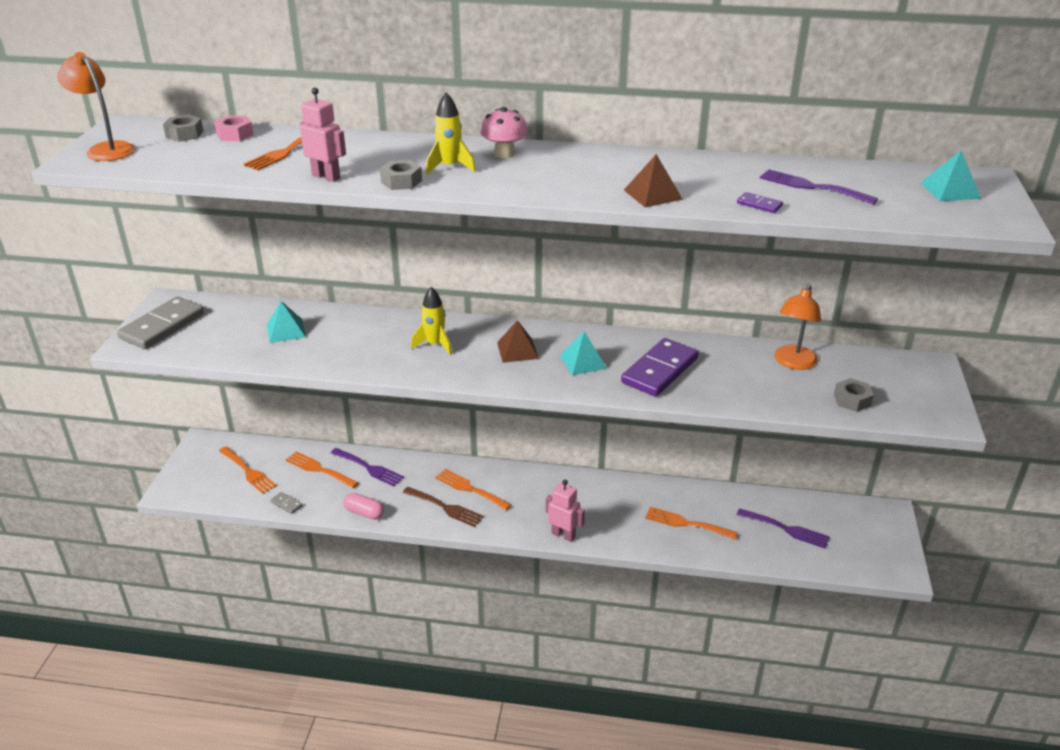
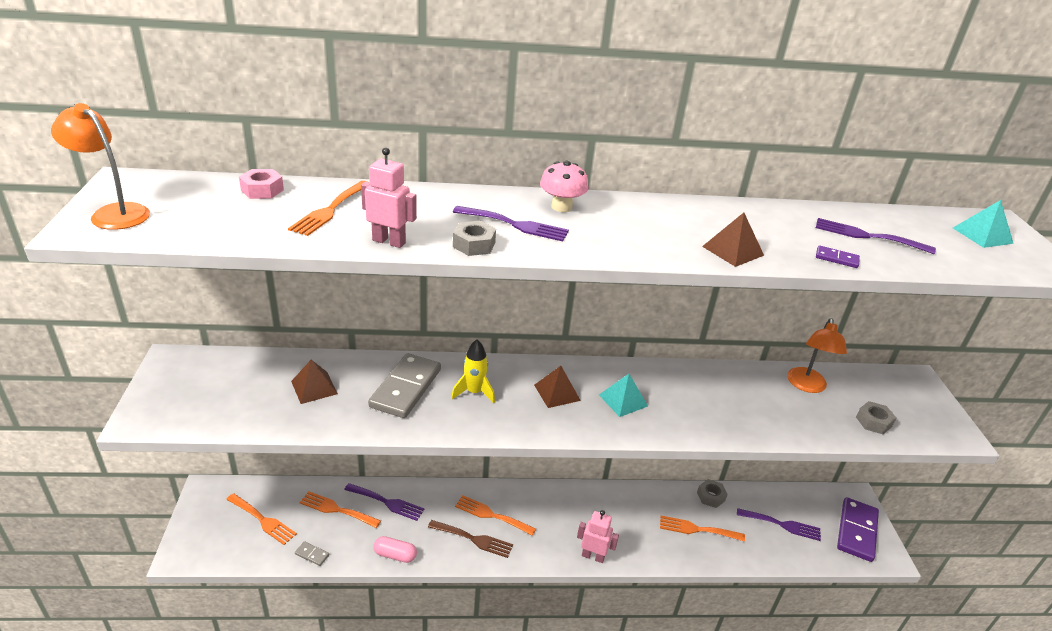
camera: 15 degrees left, 0 degrees up
(162, 326) = (174, 392): grey domino -> grey domino (406, 388)
(184, 134) = (203, 191): grey nut -> grey nut (710, 496)
(286, 330) = (314, 387): turquoise pyramid -> brown pyramid
(450, 167) = (515, 225): yellow rocket -> purple fork
(660, 370) = (697, 404): purple domino -> purple domino (857, 531)

